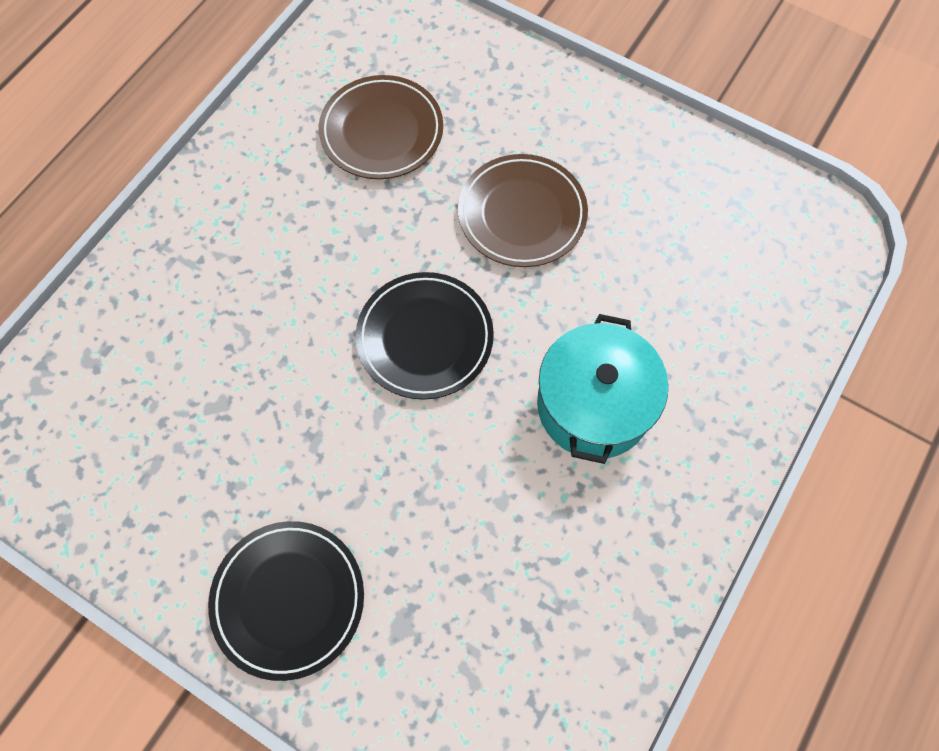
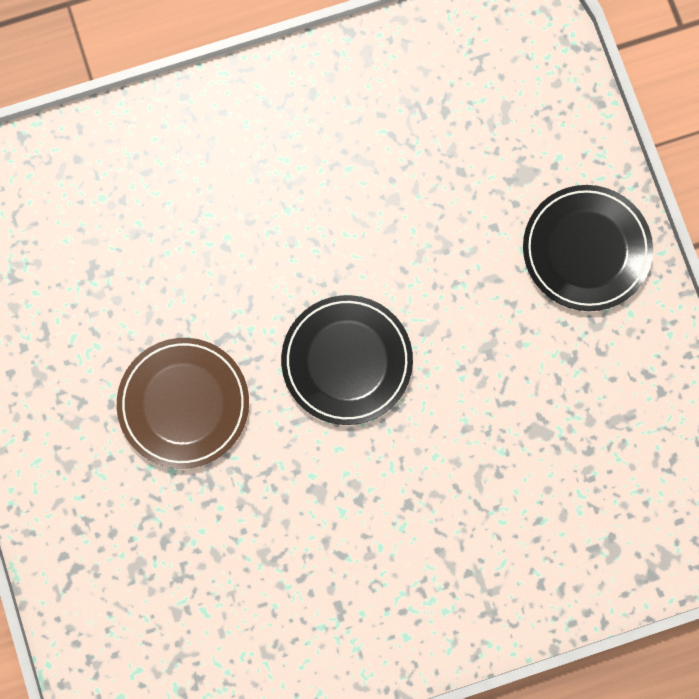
camera: 140 degrees left, 10 degrees up
(382, 131) = (228, 579): brown plate -> none
(593, 405) = (271, 212): turquoise pot -> none

